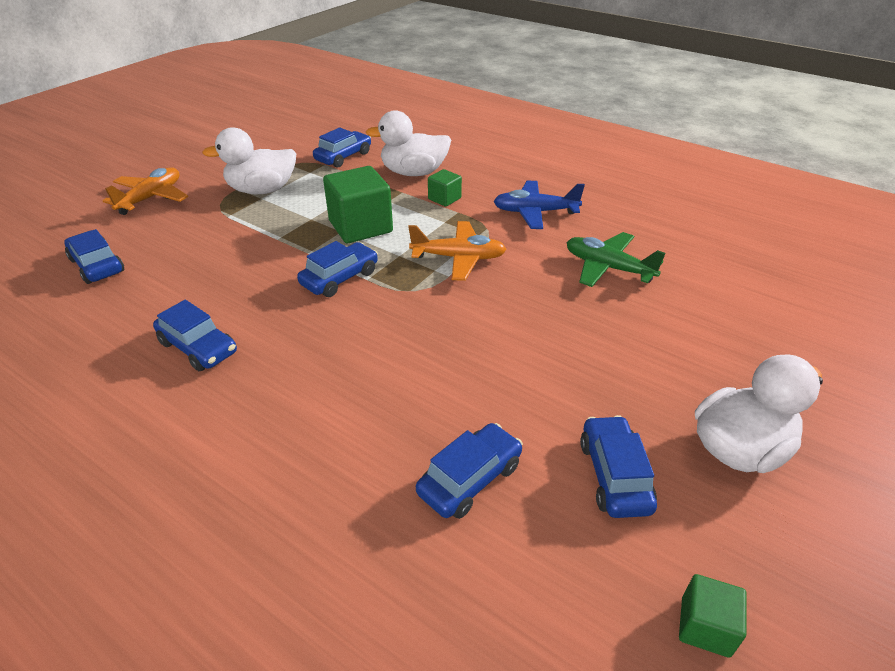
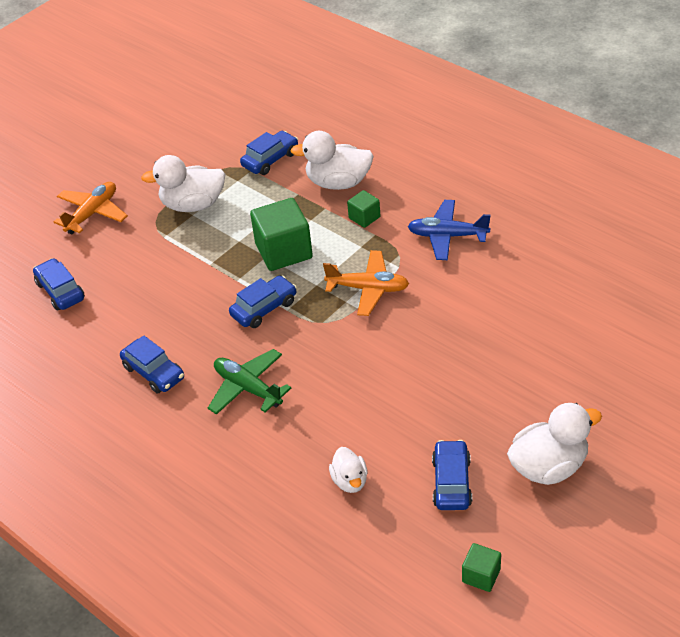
camera: 10 degrees right, 5 degrees up
(470, 479) = (350, 481): blue car -> white duck
(607, 268) = (498, 302): green plane -> green plane (248, 388)

